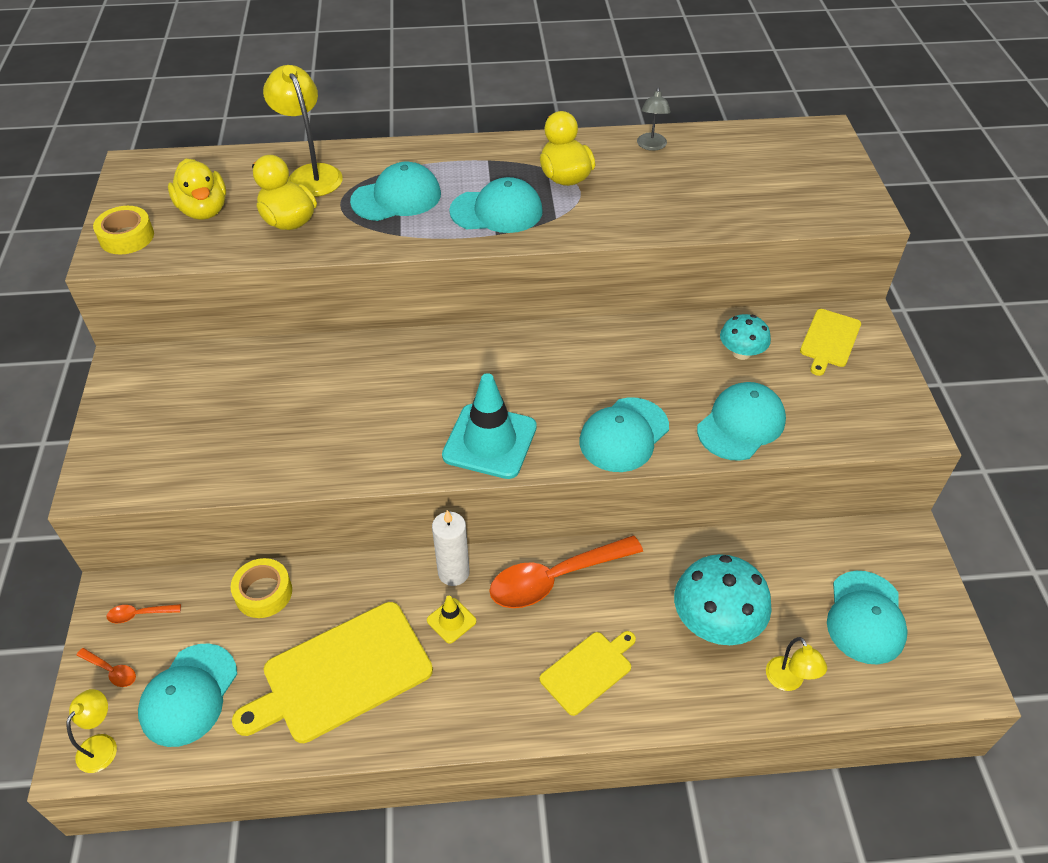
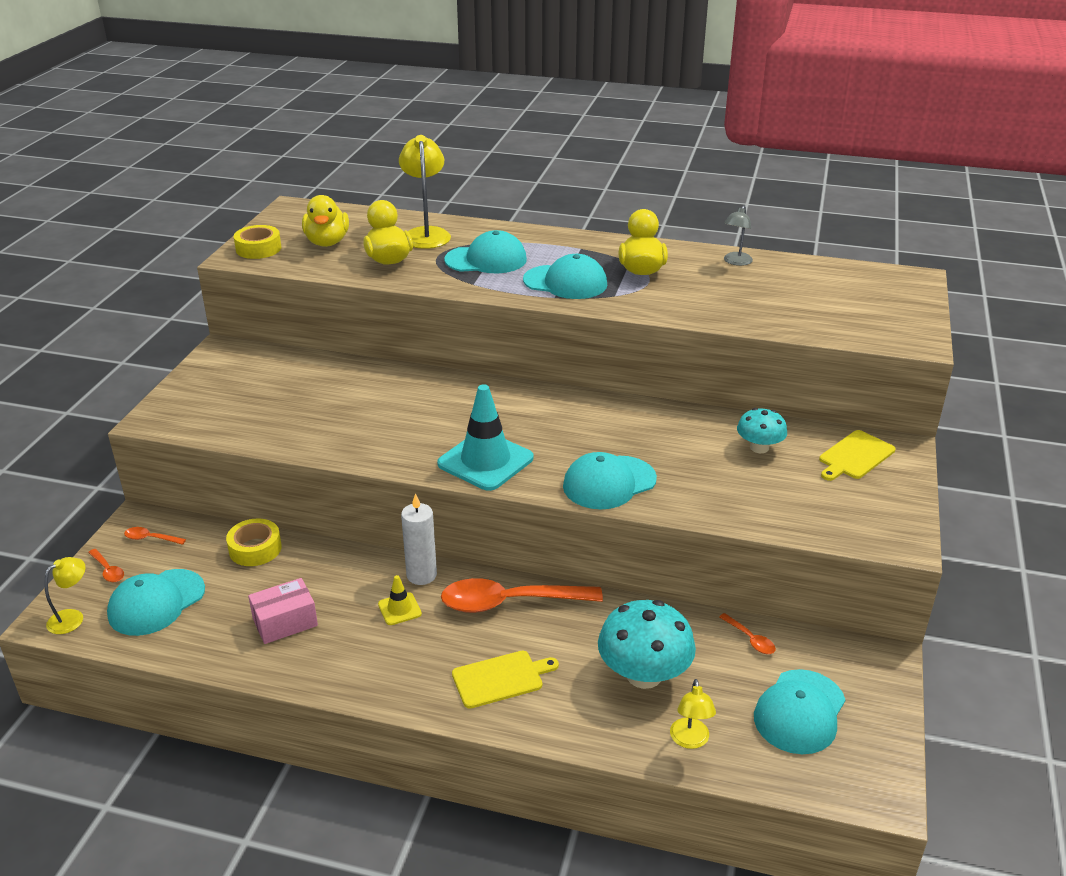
camera: 20 degrees right, 15 degrees down
(341, 674) = (285, 622): yellow cutting board -> pink box
(741, 424) = (726, 499): turquoise cap -> none
(790, 551) = (750, 639): none -> orange spoon

